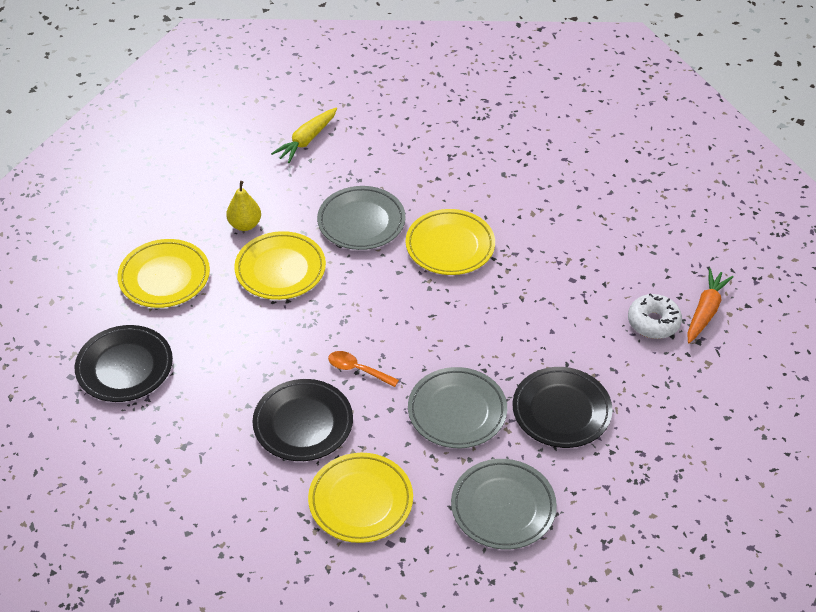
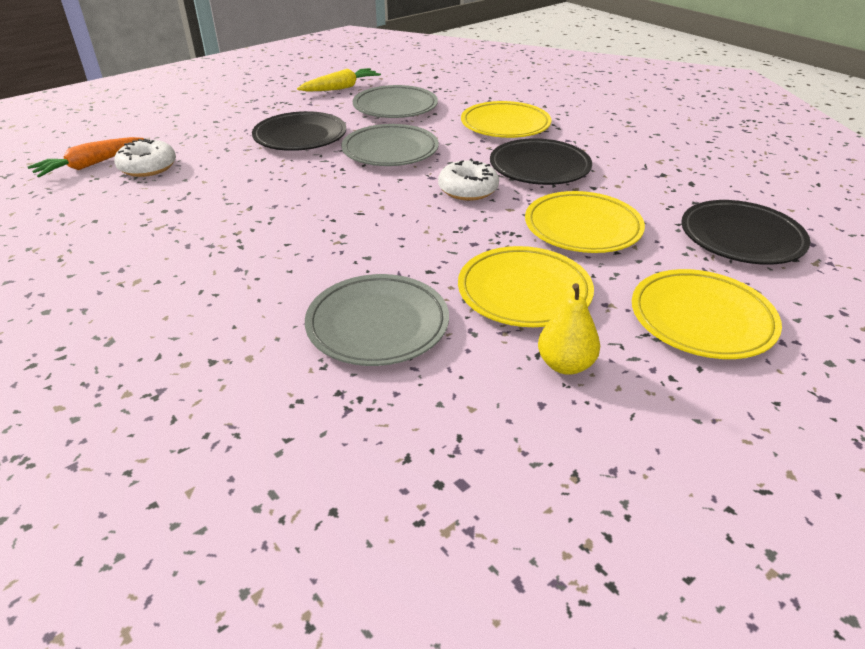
camera: 160 degrees left, 10 degrees down
(306, 140) = (393, 509): yellow carrot -> yellow carrot (341, 88)
(357, 370) = (468, 190): orange spoon -> white donut
(450, 246) = (280, 269): yellow plate -> yellow plate (582, 228)

